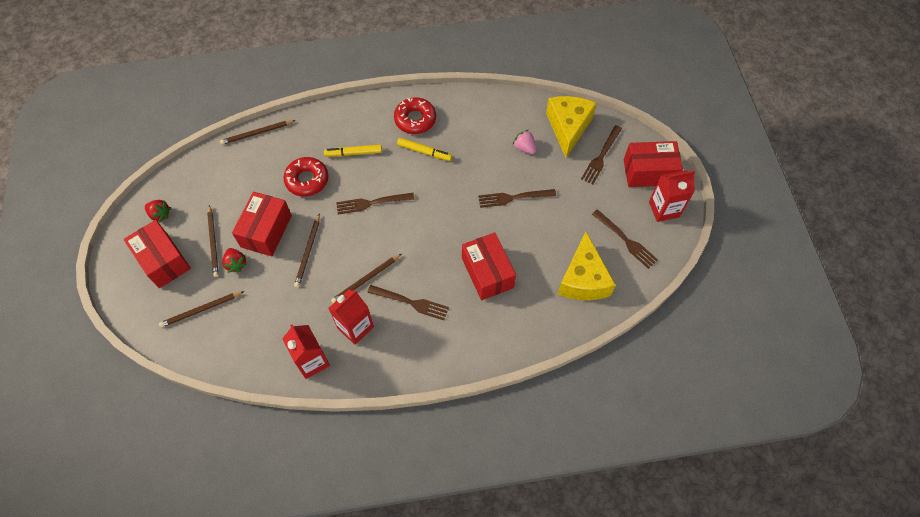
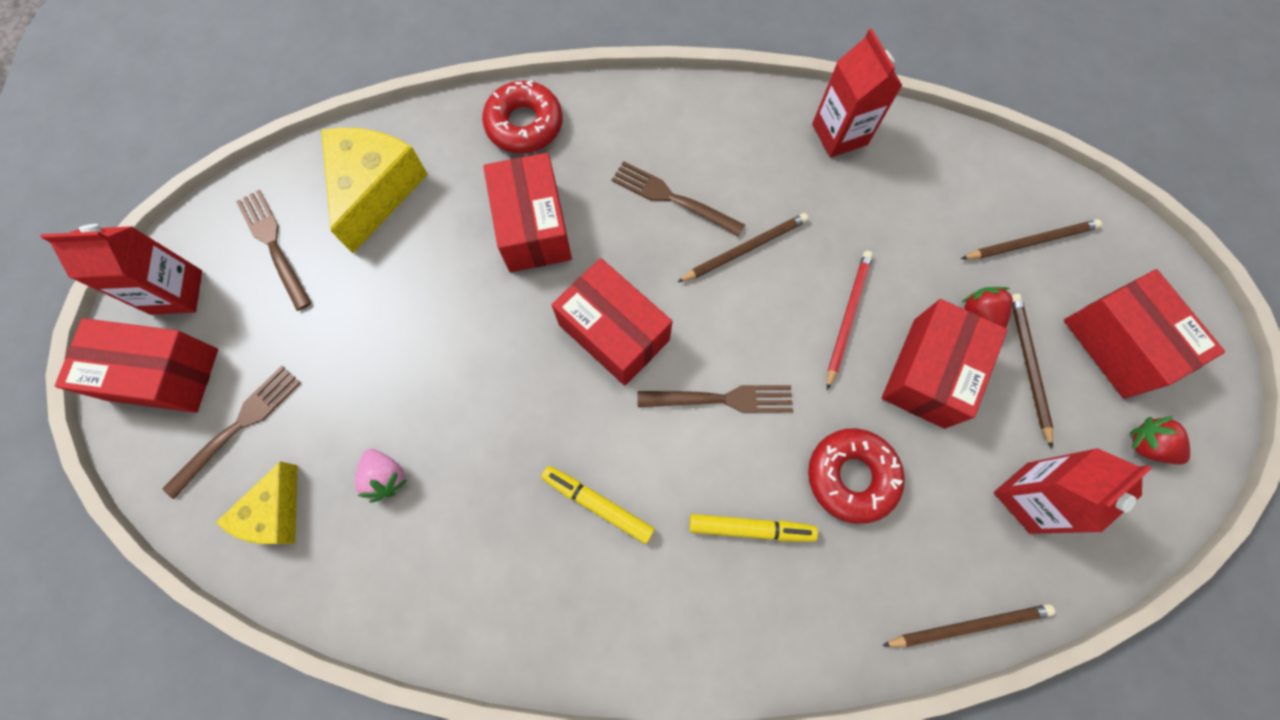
camera: 170 degrees left, 10 degrees up
(308, 252) = (847, 317): brown pencil -> red pencil
(355, 327) = (768, 173): red carton -> red carton (1028, 497)
(415, 119) = (603, 599): red donut -> red donut (524, 124)
(431, 225) = (614, 332): none -> red box
(513, 198) = (444, 363): brown fork -> none
(568, 128) = (275, 513): yellow cheese -> yellow cheese, size x0.61

